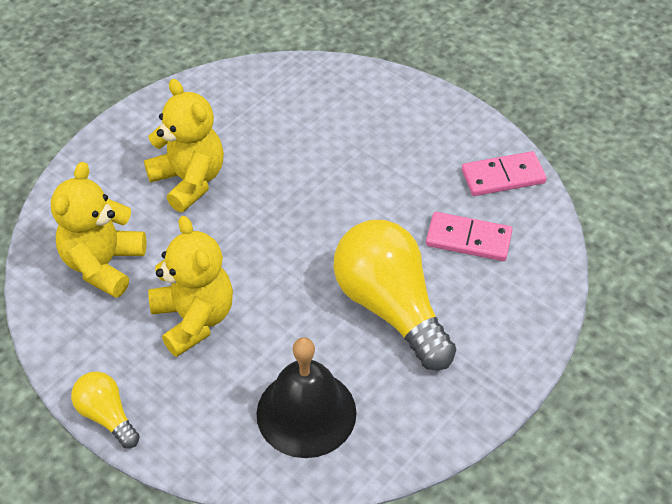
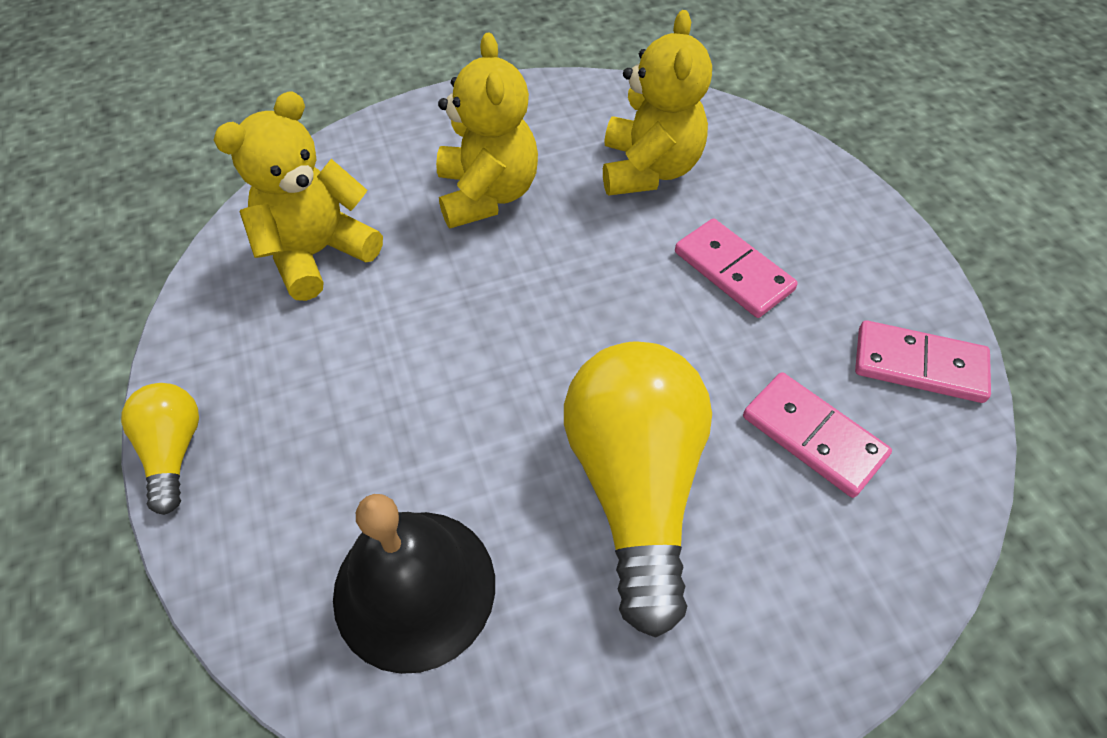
camera: 30 degrees right, 5 degrees up
(194, 319) = (368, 372): yellow teddy bear -> yellow teddy bear (648, 169)
(373, 166) = (733, 271): none -> pink domino

